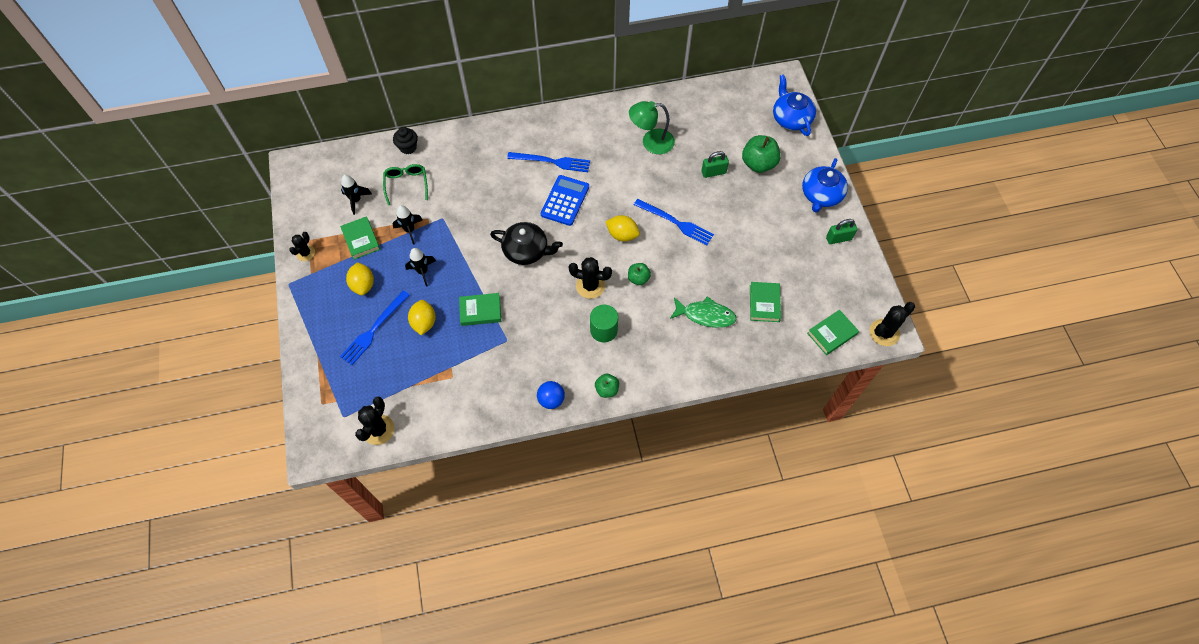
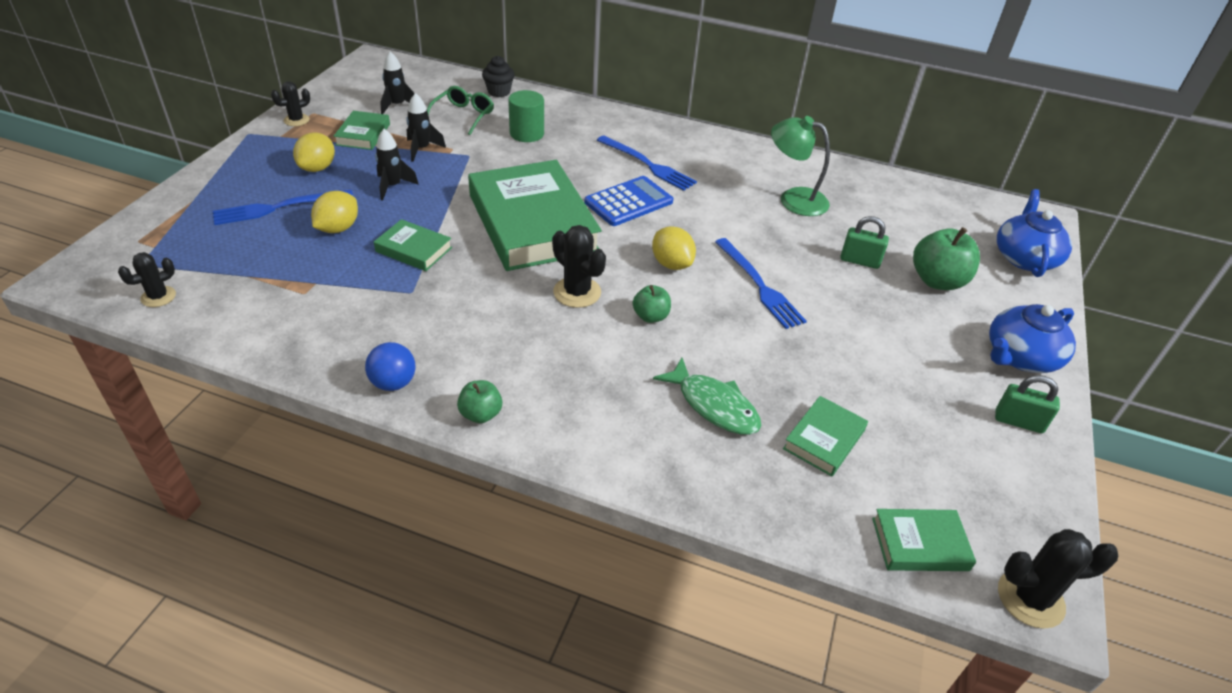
camera: 30 degrees right, 20 degrees down
(378, 429) = (158, 297): black cactus -> black cactus, size x0.65
(526, 250) = (532, 223): black teapot -> green book
(603, 330) = (547, 346): green cylinder -> green cylinder (527, 133)

